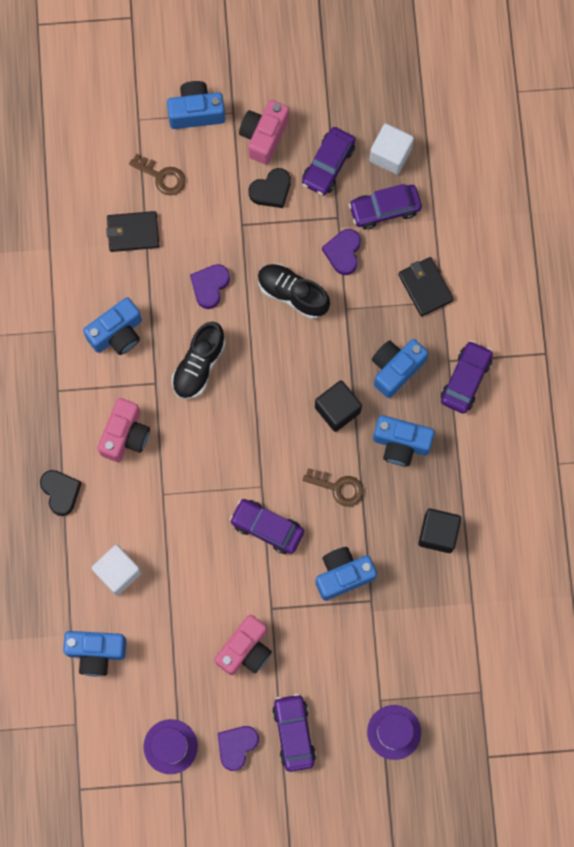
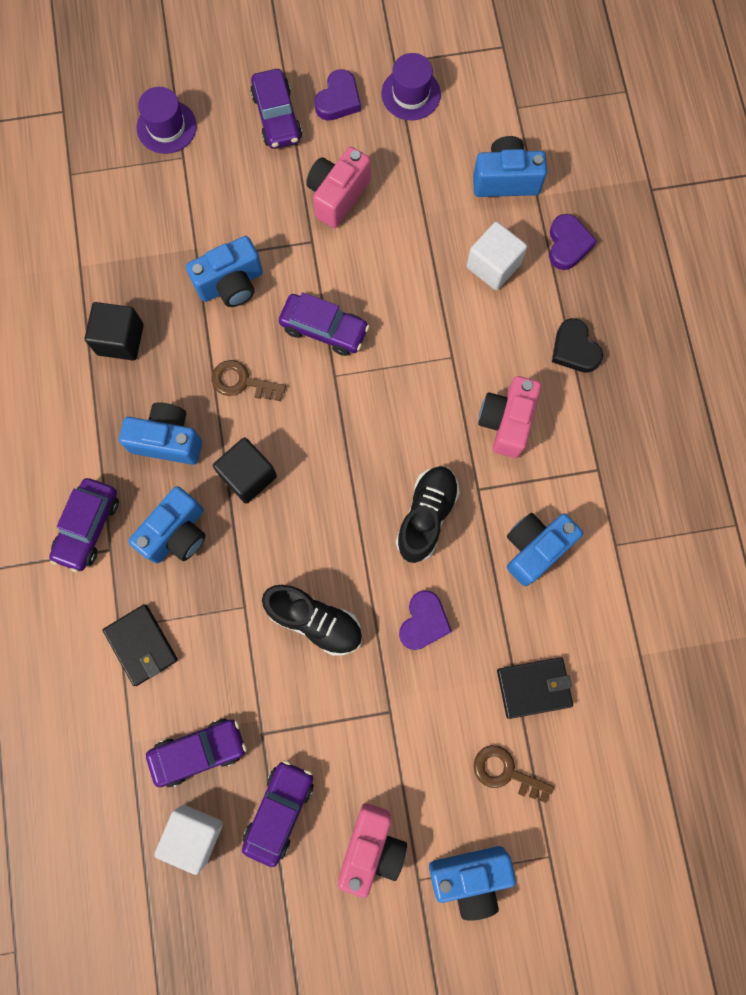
camera: 175 degrees right, 0 degrees up
(271, 190) = (355, 765): black heart -> none
(343, 252) = (252, 684): purple heart -> purple heart (567, 244)

